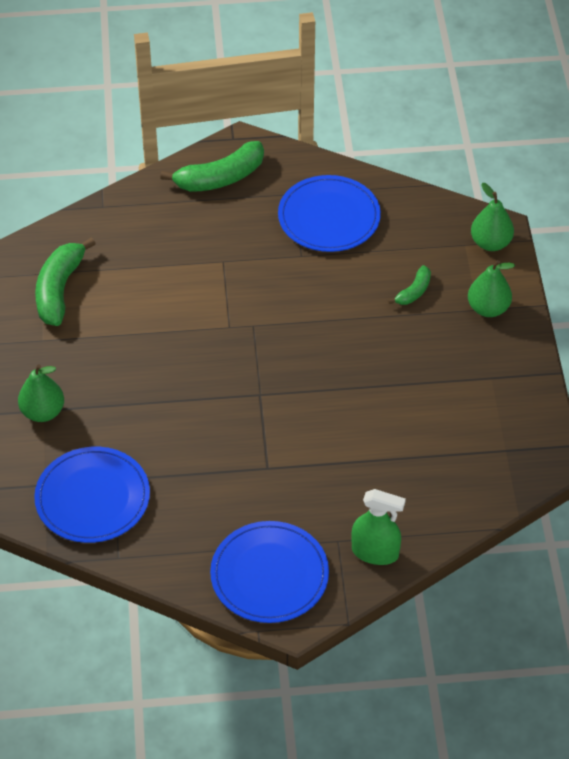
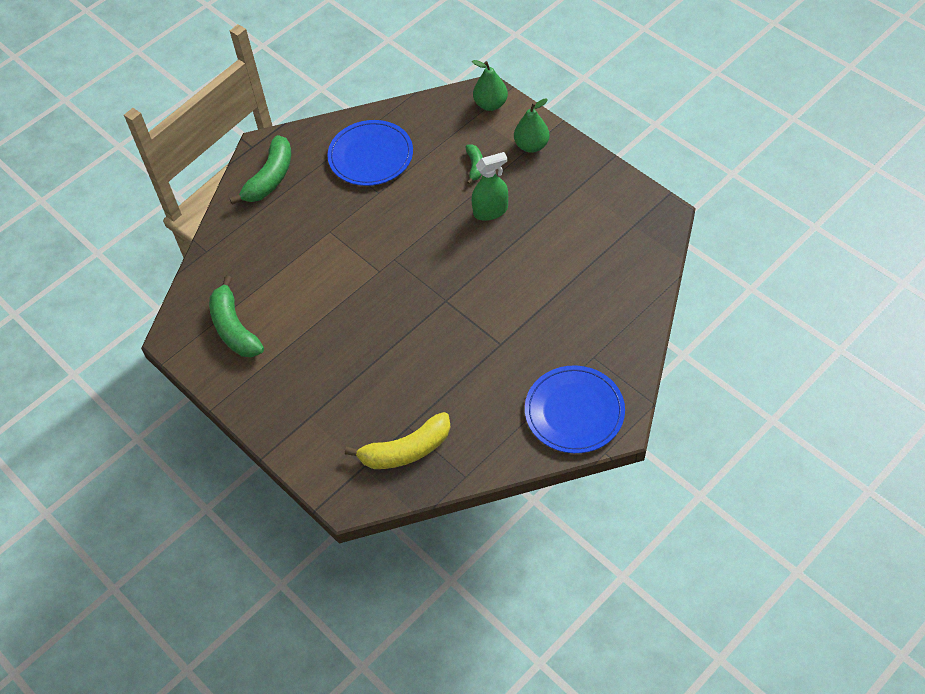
camera: 35 degrees left, 5 degrees up
(43, 412) = (310, 419): green pear -> none
(92, 498) = (406, 450): blue plate -> yellow banana
(375, 552) = (623, 347): green spray bottle -> green spray bottle (490, 211)

